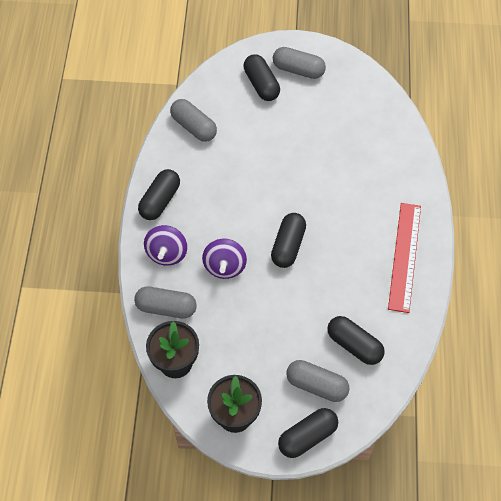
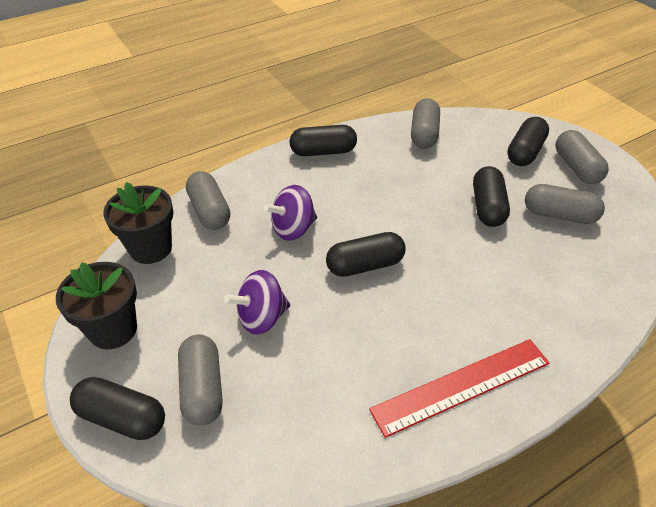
camera: 55 degrees right, 15 degrees down
(167, 253) = (271, 182): purple spinning top -> purple spinning top (261, 318)
(328, 113) = (559, 215): none -> grey capsule
(354, 345) = (288, 399): black capsule -> black capsule (488, 207)

